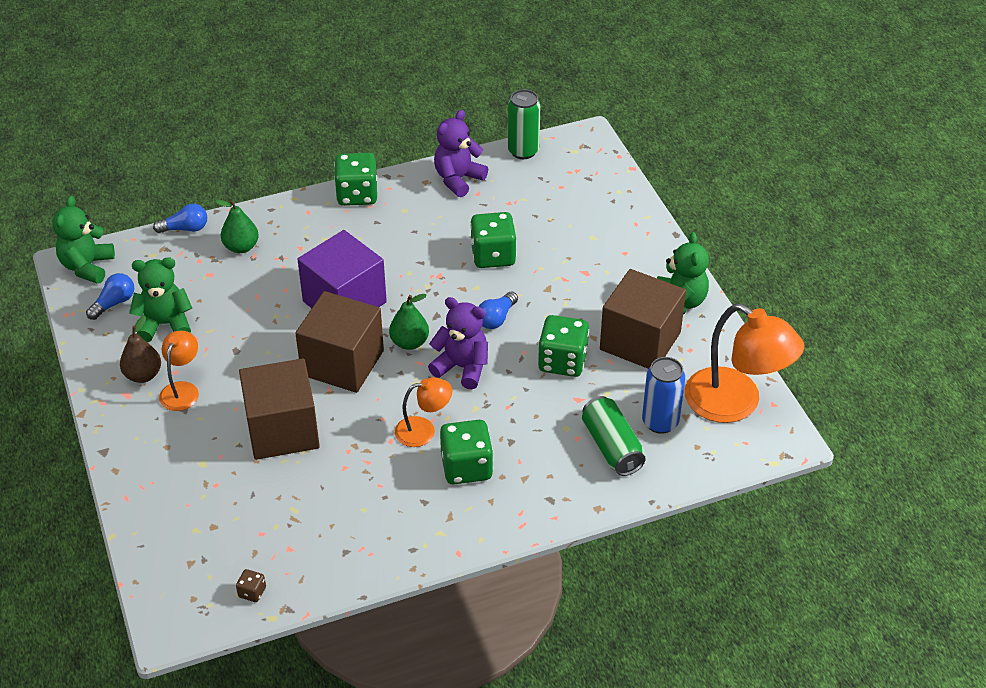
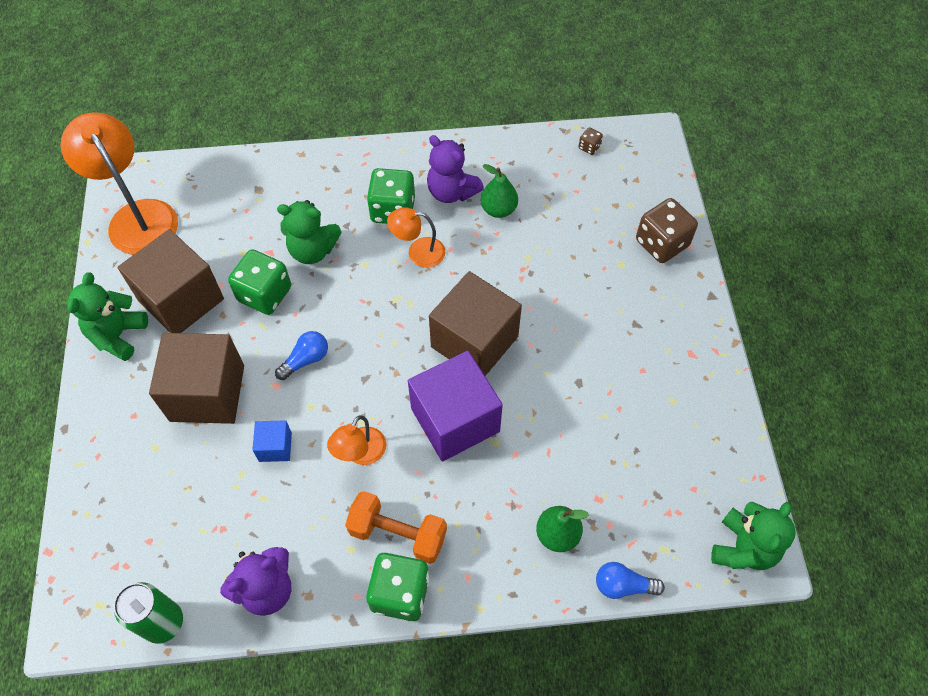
camera: 165 degrees left, 15 degrees up
(114, 303) = (708, 480): blue light bulb -> none
(143, 375) = (675, 373): brown pear -> none
(158, 494) = (661, 243): none -> brown dice
(165, 324) = (651, 435): green teddy bear -> green teddy bear (312, 250)
(182, 390) = (636, 347): orange lamp -> orange lamp (360, 454)
(282, 430) = (545, 281): brown cube -> brown cube (207, 393)
(370, 224) = (398, 534): none -> orange dumbbell
(409, 342) = (402, 350): green pear -> green pear (498, 209)
(462, 367) = (361, 309): purple teddy bear -> purple teddy bear (451, 192)
(493, 255) = (275, 447): green dice -> blue cube
(611, 447) = (264, 201): green can -> none
(660, 422) = (211, 214): blue can -> none

